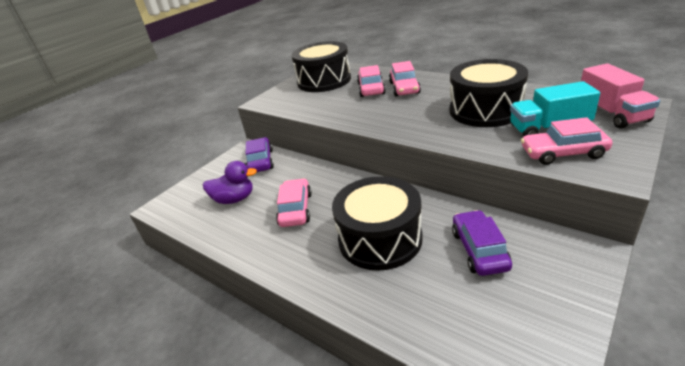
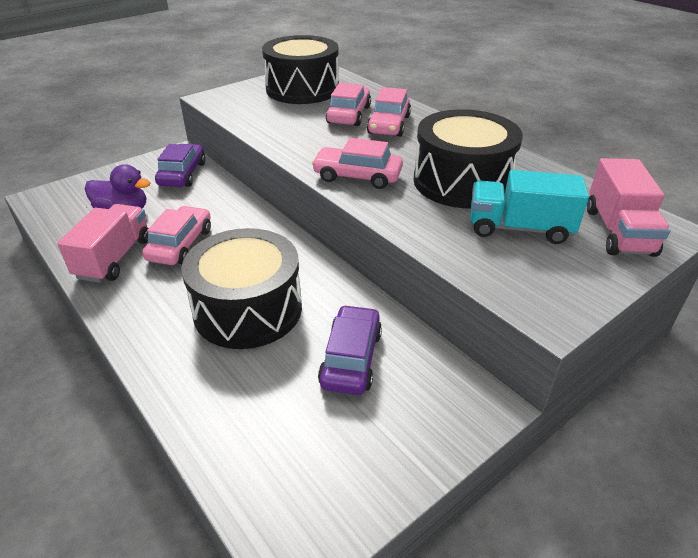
camera: 10 degrees right, 5 degrees up
(252, 233) = (114, 258): none -> pink truck
(563, 153) = (507, 266): pink car -> pink car (357, 176)

